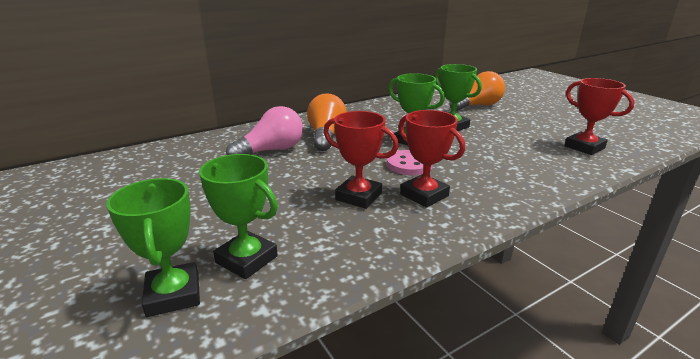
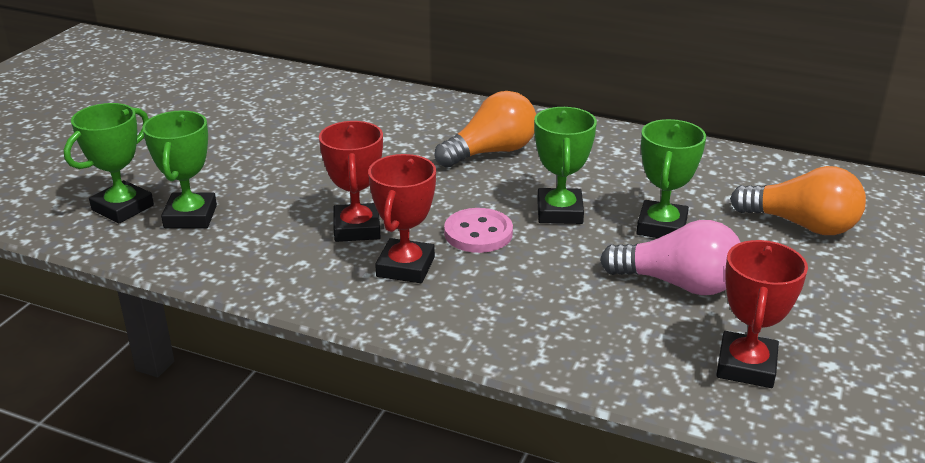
camera: 55 degrees right, 5 degrees up
(271, 150) = (406, 138): pink light bulb -> pink light bulb (678, 284)

